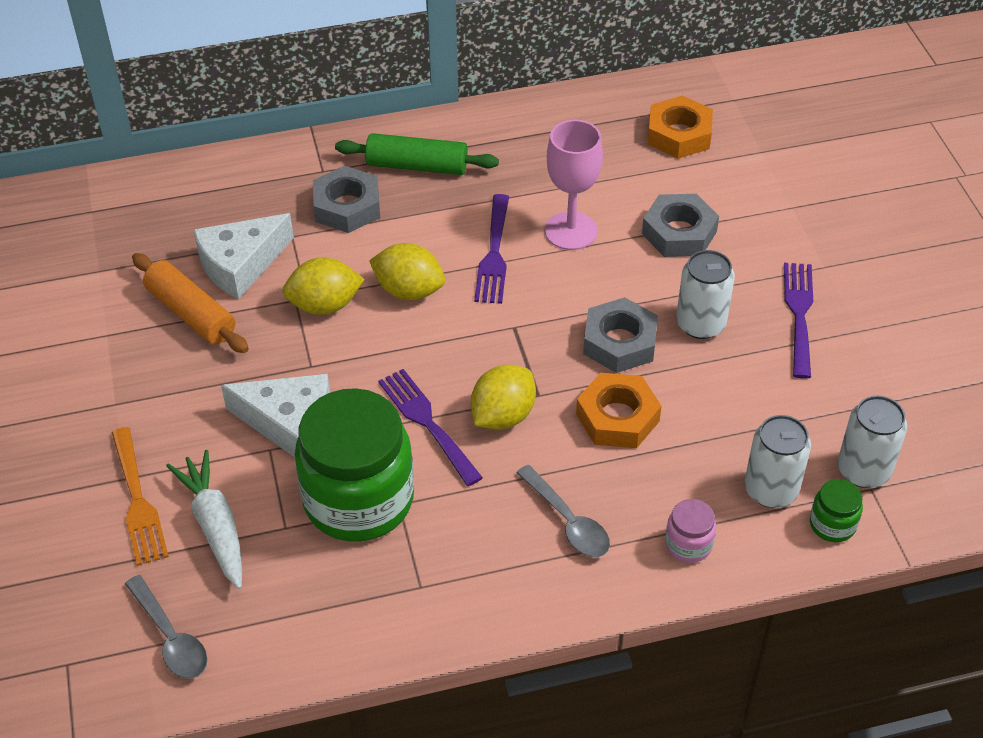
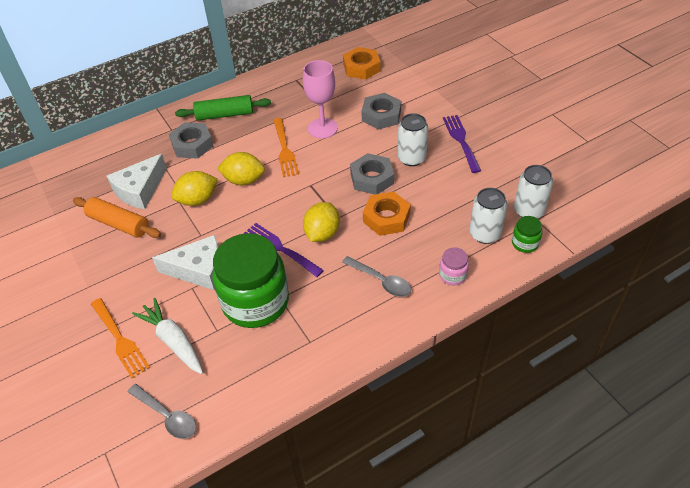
camera: 15 degrees left, 0 degrees up
(494, 254) = (285, 150): purple fork -> orange fork

